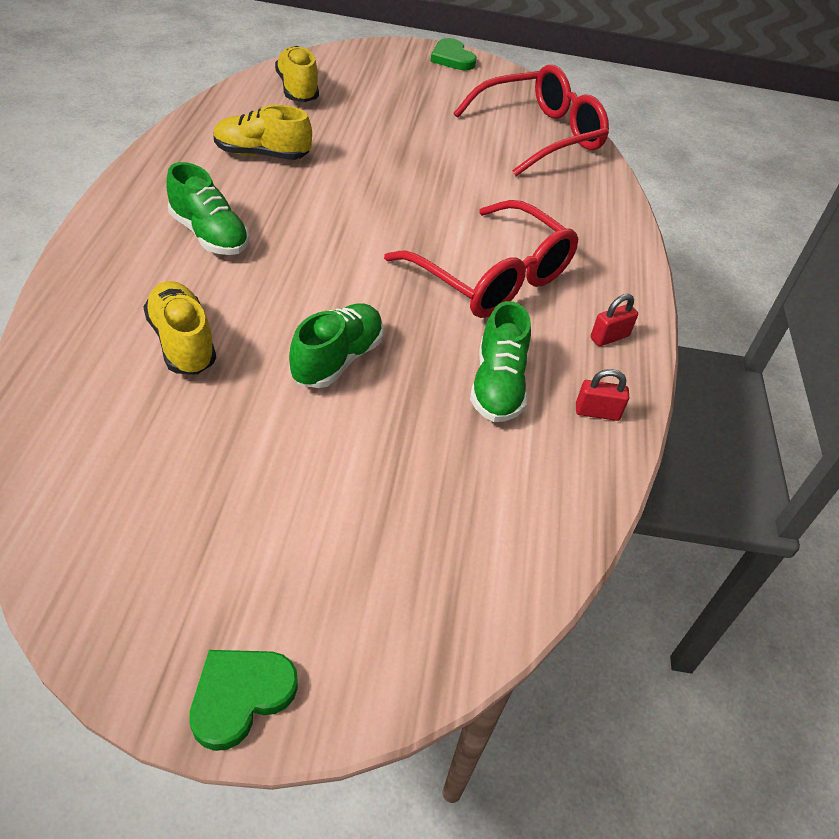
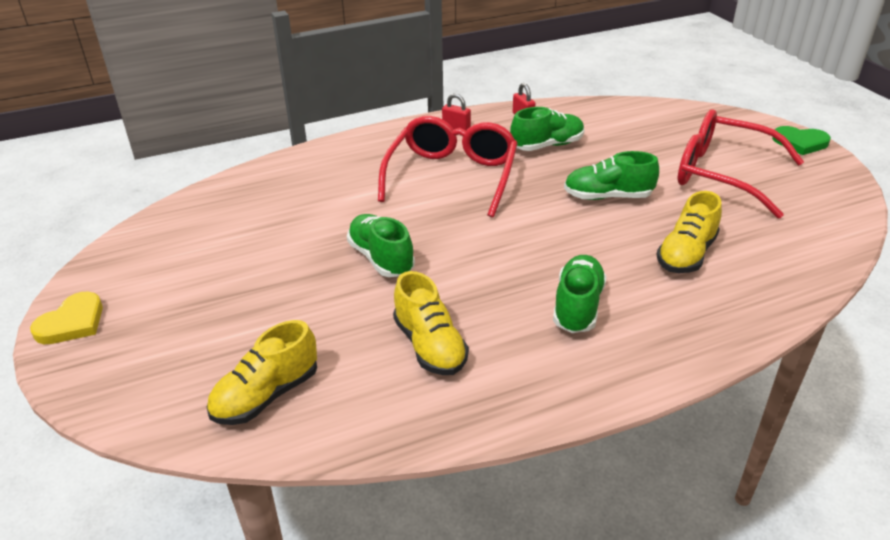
camera: 115 degrees left, 10 degrees down
(392, 179) = (381, 258): none -> green shoe
(452, 58) = (72, 322): green heart -> yellow heart
(540, 135) = (215, 217): red glasses -> red glasses (722, 174)

